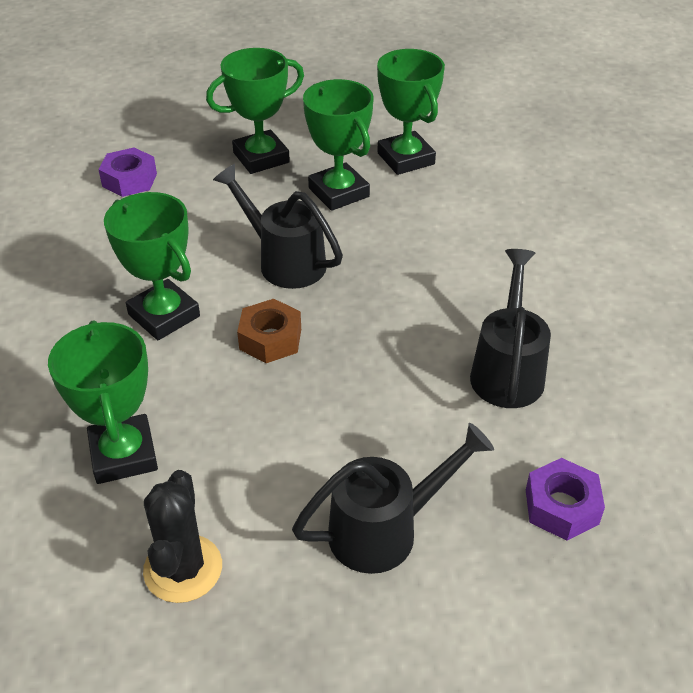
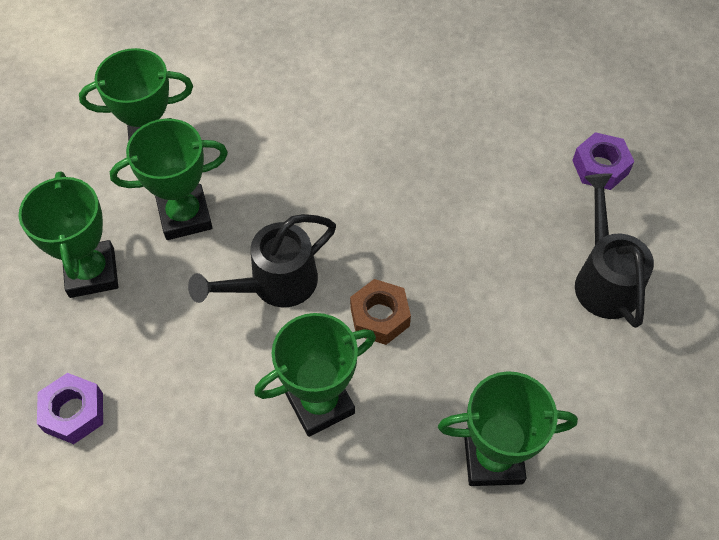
camera: 75 degrees left, 15 degrees up
(183, 568) = (619, 425): black cactus -> none
(507, 370) = (463, 157): black watering can -> none

